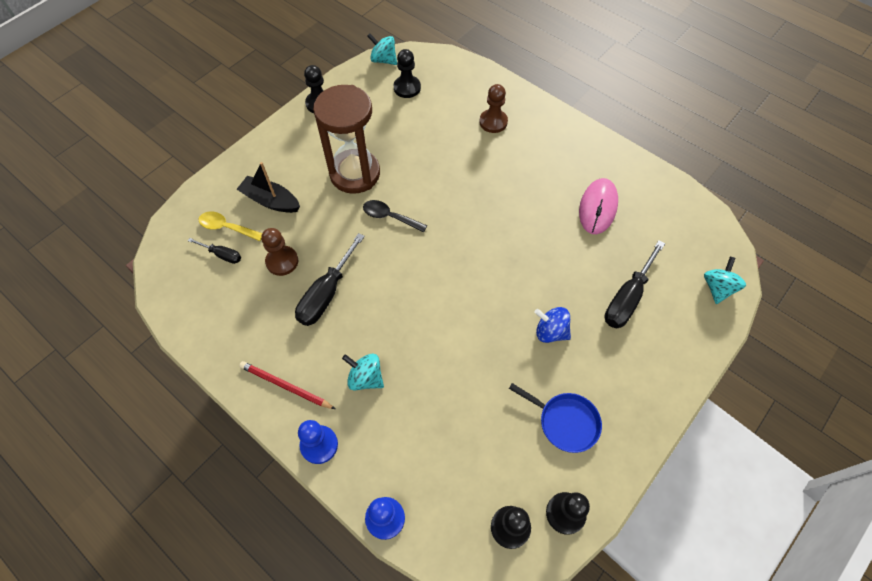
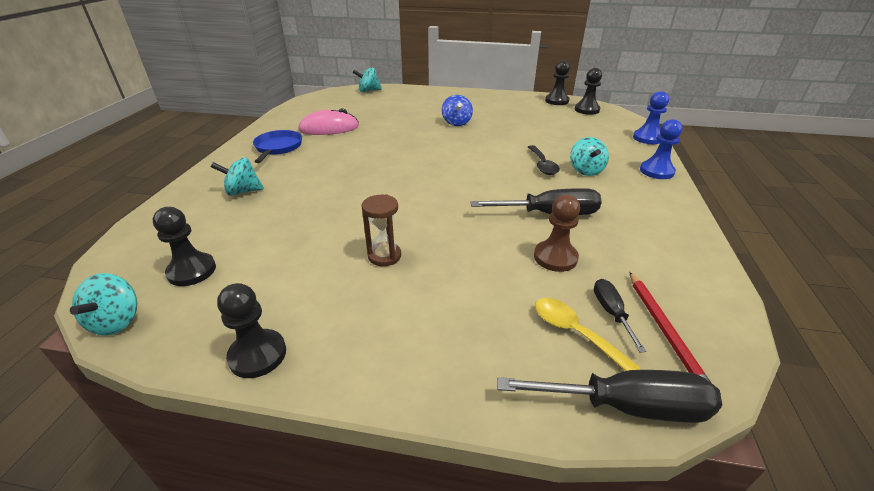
camera: 120 degrees left, 25 degrees down
(227, 227) = (574, 333): yellow spoon -> yellow spoon turned 150 degrees clockwise
(271, 201) = (490, 310): black boat -> none
(285, 386) = (650, 201): red pencil -> red pencil (664, 330)
(355, 174) = (384, 256): brown hourglass -> brown hourglass, size x0.46
(390, 217) = (425, 211): black spoon -> black spoon (542, 165)
(493, 122) = (243, 191): brown pawn -> turquoise spinning top
(565, 422) = (509, 109): blue pan -> blue pan (278, 148)
(627, 298) = (403, 108): black screwdriver -> black screwdriver (627, 406)

